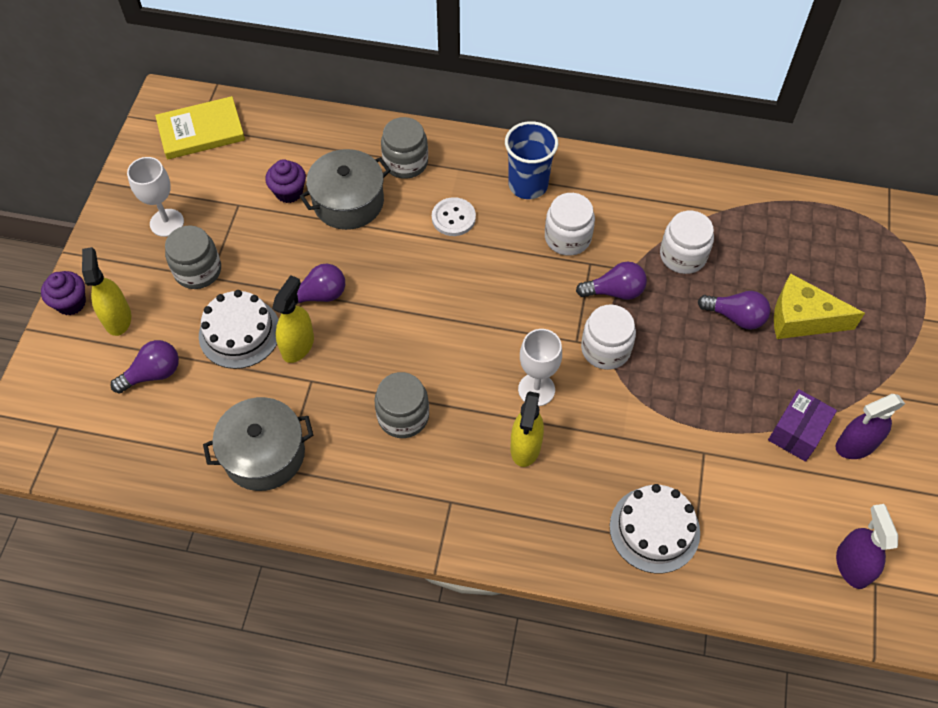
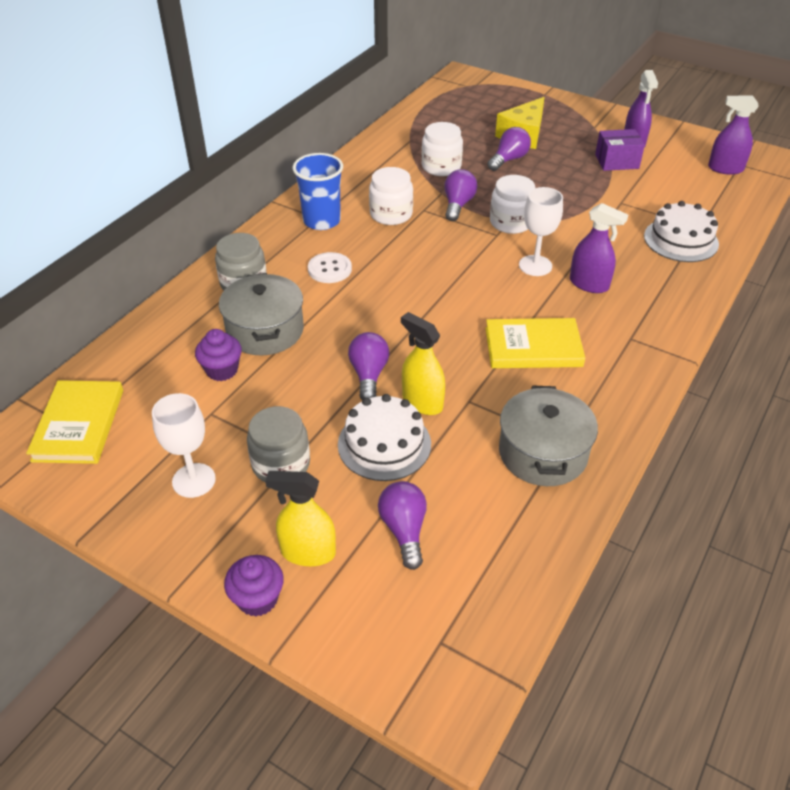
camera: 70 degrees left, 15 degrees down
(403, 416) = (533, 347): grey jar -> yellow book
(525, 447) = (589, 284): yellow spray bottle -> purple spray bottle
(797, 432) = (616, 161): purple box -> purple box turned 60 degrees counterclockwise

